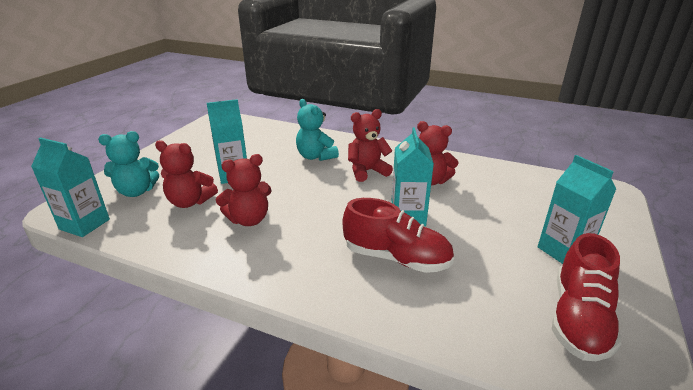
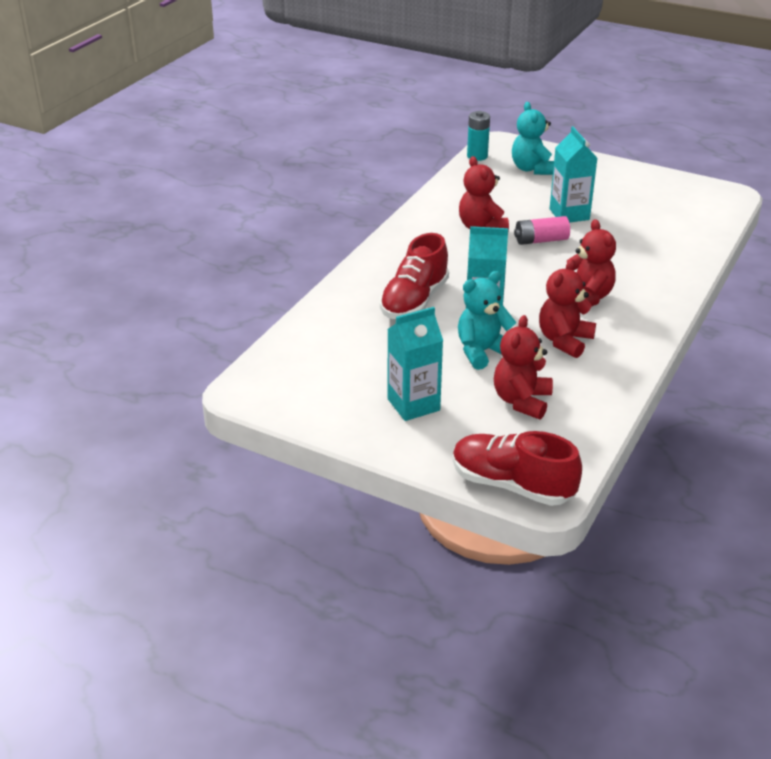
camera: 95 degrees right, 5 degrees up
(84, 224) = (477, 156): turquoise carton -> turquoise battery
(190, 202) = (513, 196): red teddy bear -> red teddy bear (521, 401)
(278, 188) = (541, 240): none -> pink battery
(315, 156) = (622, 264): turquoise teddy bear -> turquoise teddy bear (482, 352)
(578, 319) = (320, 383): red shoe -> red shoe (512, 485)

